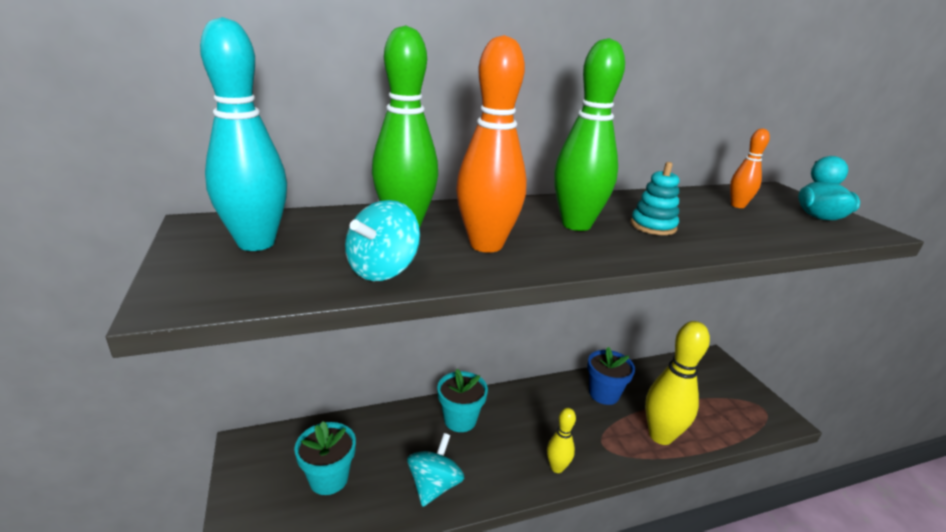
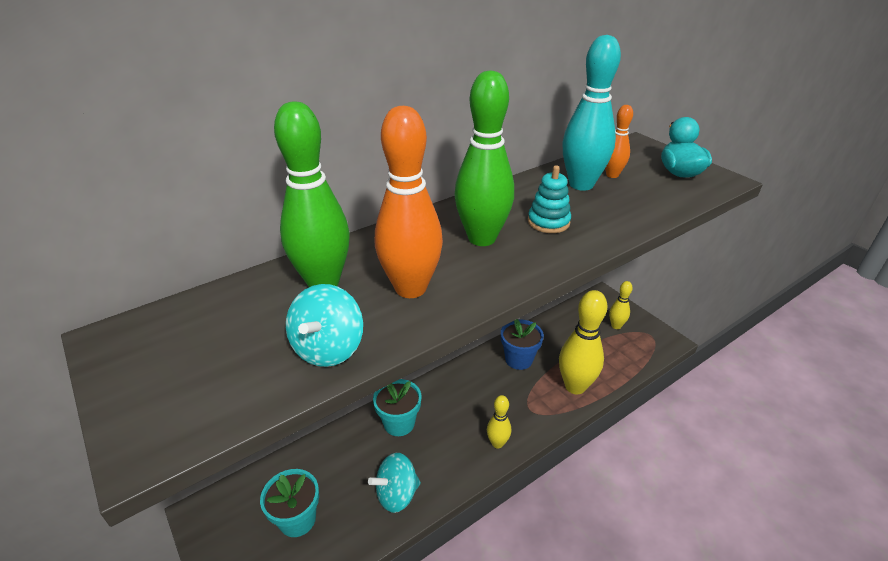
camera: 15 degrees left, 10 degrees up
(256, 243) = (185, 349): turquoise bowling pin -> turquoise bowling pin (581, 184)
(434, 485) = (397, 494): turquoise spinning top -> turquoise spinning top turned 120 degrees counterclockwise
(723, 389) = (616, 326): none -> yellow bowling pin

